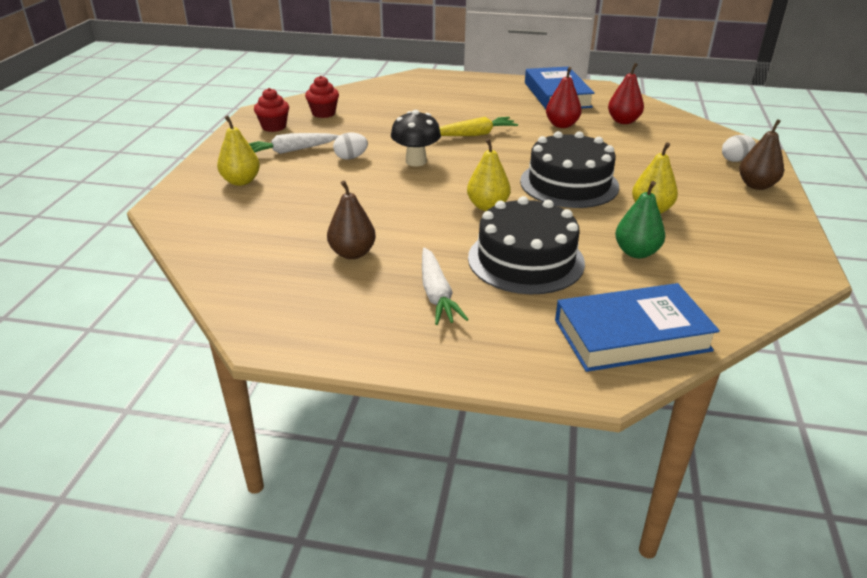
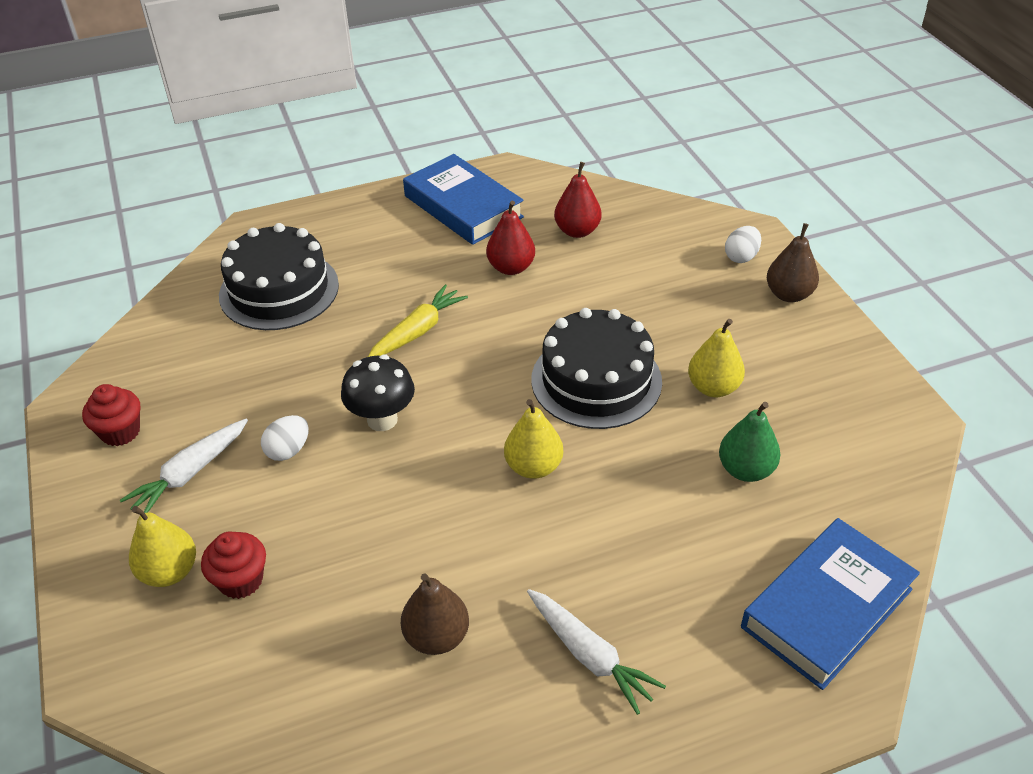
camera: 30 degrees left, 10 degrees up
(323, 113) = (172, 371): red cupcake -> red cupcake (241, 580)
(526, 260) = (643, 543): black cake -> black cake (279, 290)

